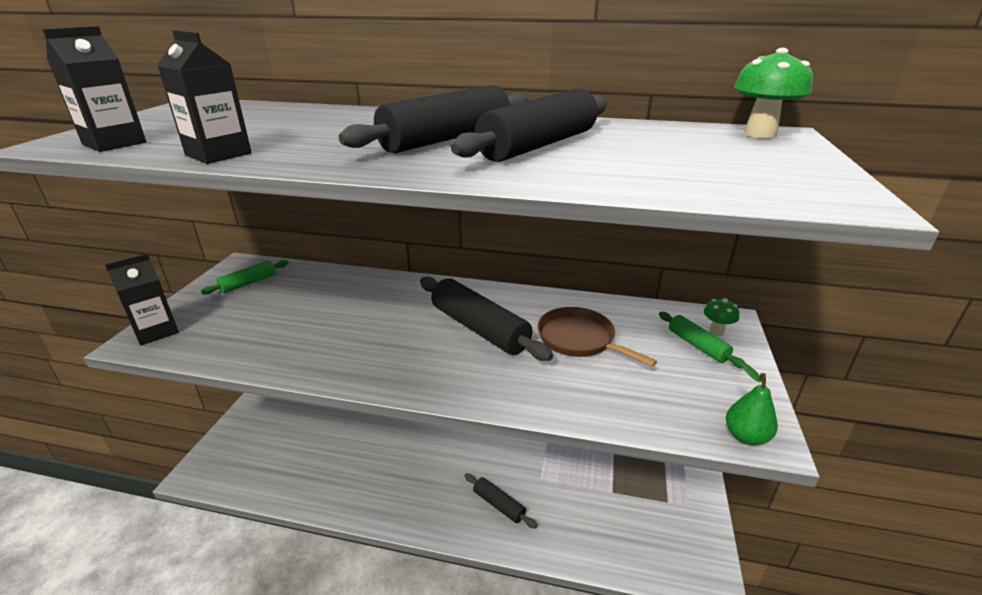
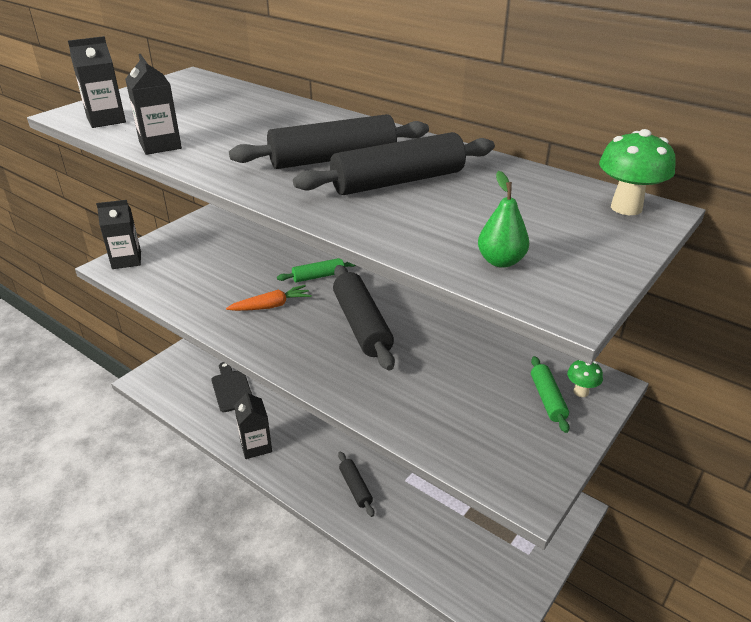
camera: 25 degrees right, 5 degrees up
(248, 283) = (209, 234): green rolling pin -> green rolling pin (318, 276)
(310, 449) = (231, 389): none -> black cutting board
(370, 335) = (271, 306): none -> orange carrot
(370, 501) = (256, 446): none -> black carton
(579, 339) = (440, 360): brown pan -> none
(745, 436) = (511, 488): green pear -> green pear (500, 261)

